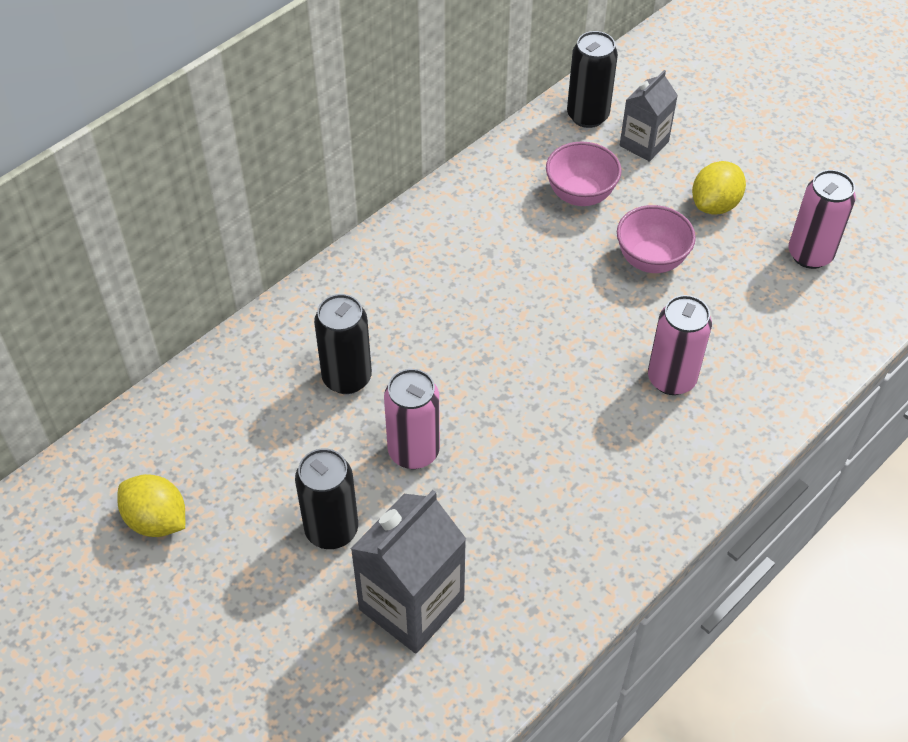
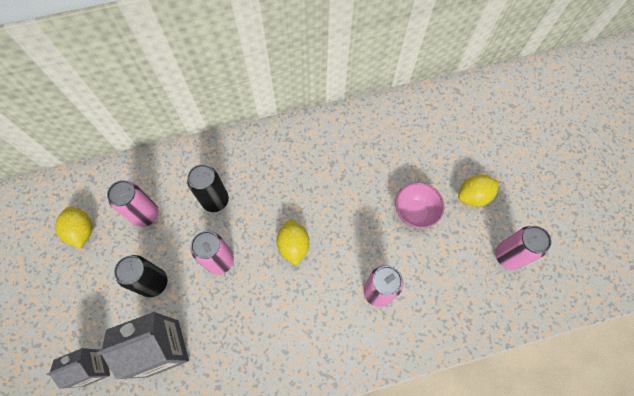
camera: 30 degrees right, 15 degrees up
(248, 448) = (145, 215): none -> pink can
(510, 380) = (293, 246): none -> yellow lemon
(580, 195) = (402, 153): pink bowl -> none
(587, 116) = (438, 105): black can -> none
(644, 144) = (458, 138): grey carton -> grey carton (94, 368)

